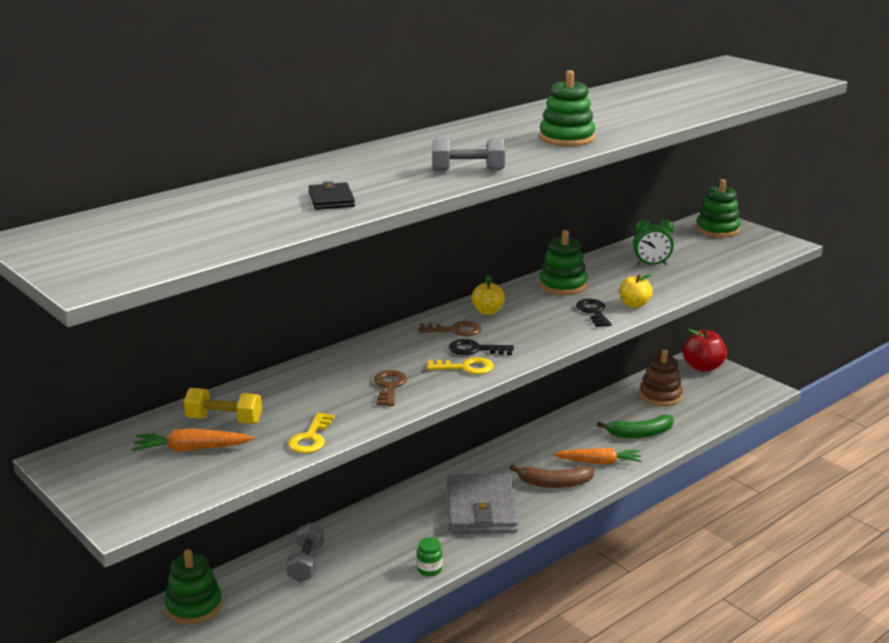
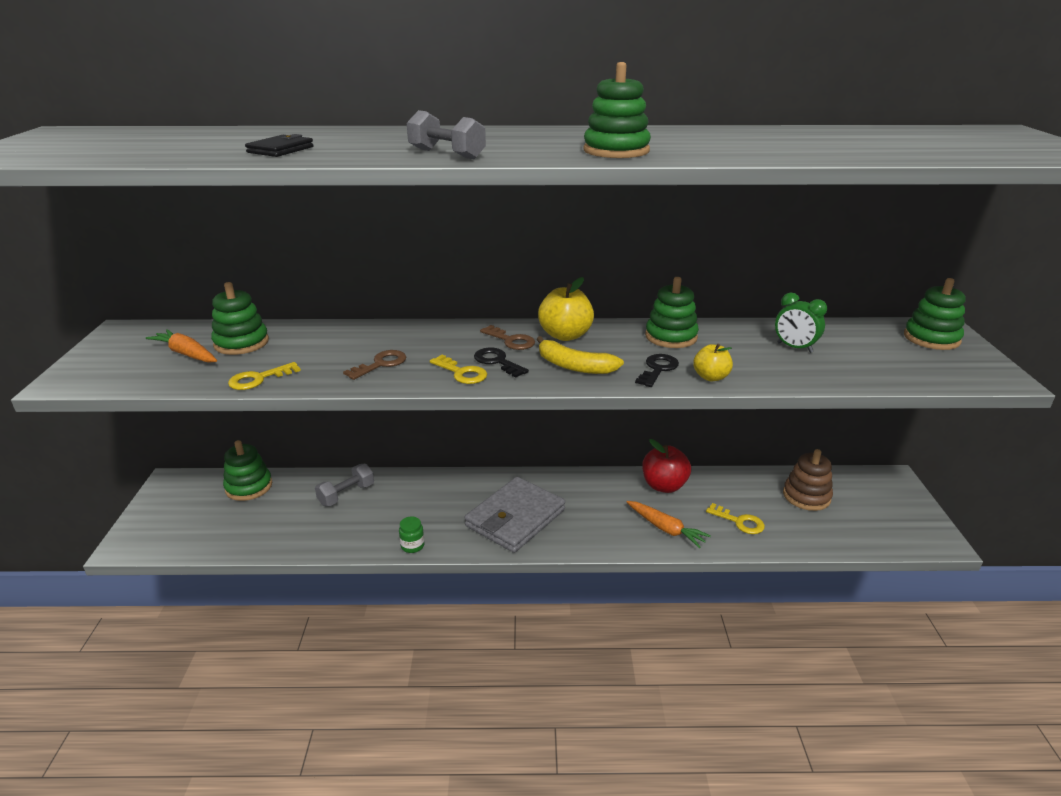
camera: 40 degrees right, 5 degrees up
(224, 420) = (241, 343): yellow dumbbell -> green stacking toy
(488, 311) = (565, 335): yellow apple -> yellow apple, size x1.61
(535, 331) = (574, 366): none -> yellow banana
(554, 483) = (602, 527): brown banana -> none
(640, 434) = (739, 522): green banana -> yellow key
(702, 367) = (888, 488): red apple -> red apple (664, 486)

